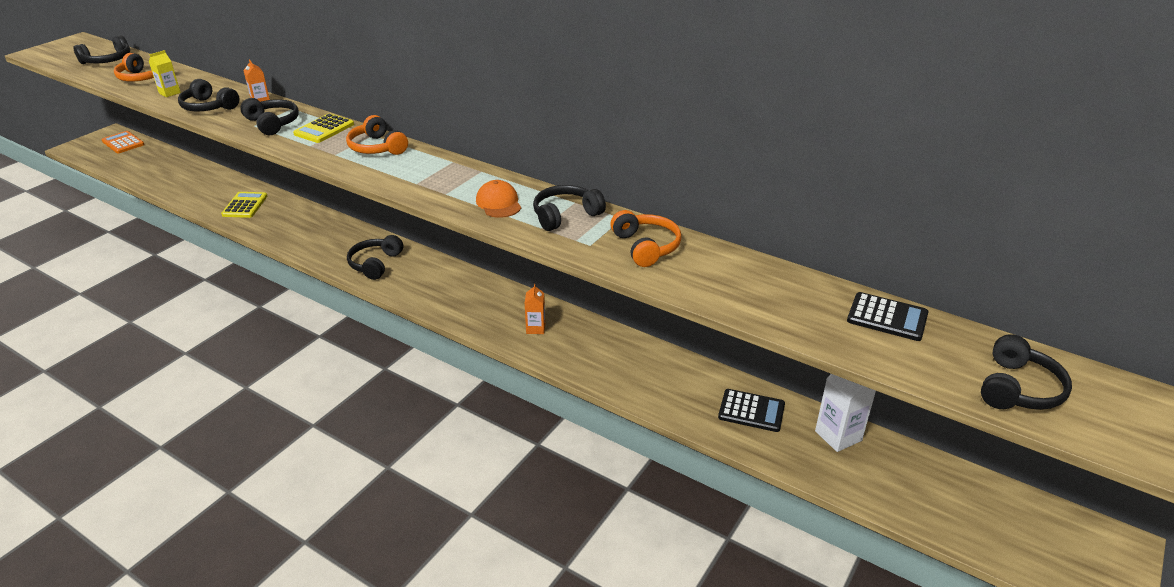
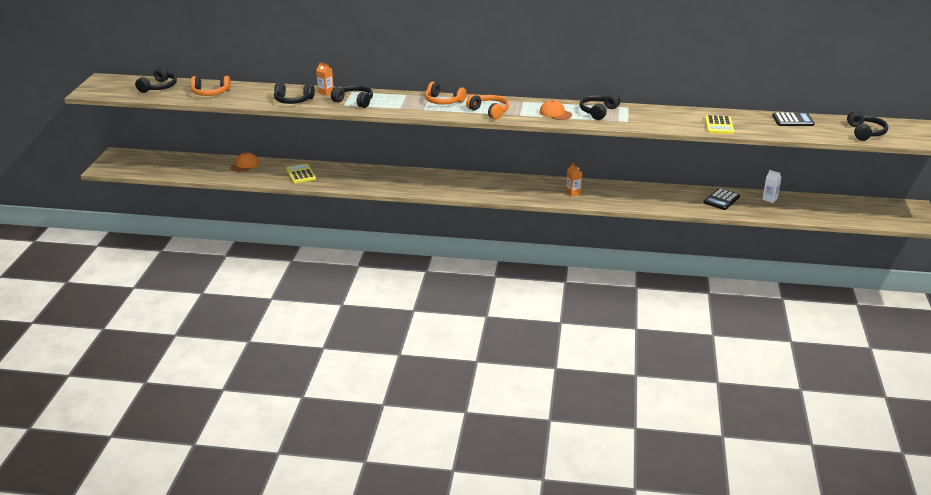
camera: 25 degrees left, 5 degrees down
(123, 143) = (140, 158): orange calculator -> none
(169, 93) = (248, 98): yellow carton -> none
(205, 178) = (244, 165): none -> orange cap
(324, 129) = (393, 98): yellow calculator -> yellow calculator (719, 125)
(375, 264) = (437, 185): black headphones -> none
(646, 247) = (656, 116): orange headphones -> orange headphones (489, 111)
(751, 411) = (721, 200): black calculator -> black calculator turned 135 degrees clockwise
(838, 436) = (770, 199): white carton -> white carton, size x0.63

